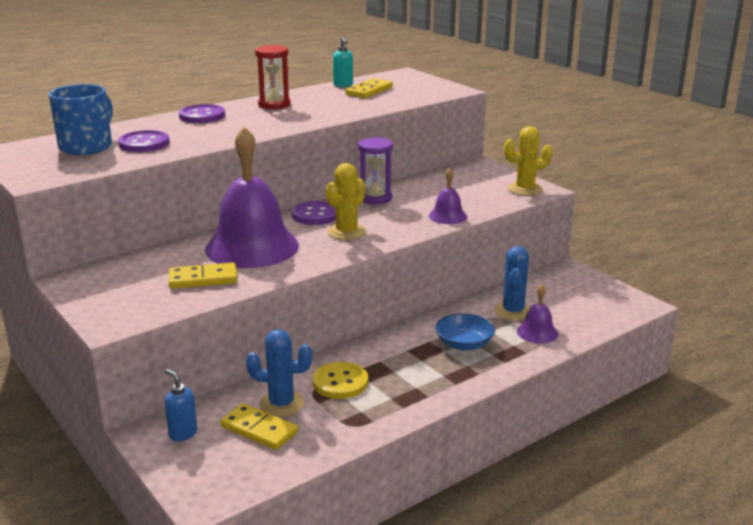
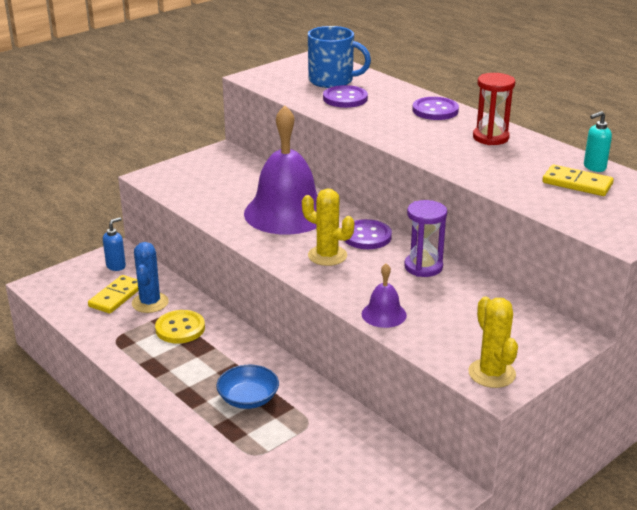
camera: 85 degrees right, 5 degrees up
(203, 279) = (222, 199): yellow domino -> none
(513, 311) = (322, 435): blue cactus -> none
(537, 332) = (275, 452): purple bell -> none

